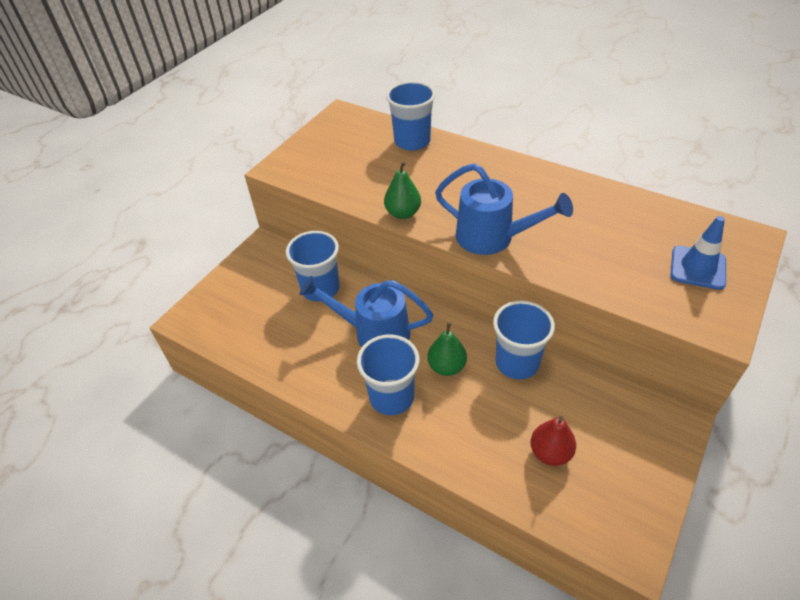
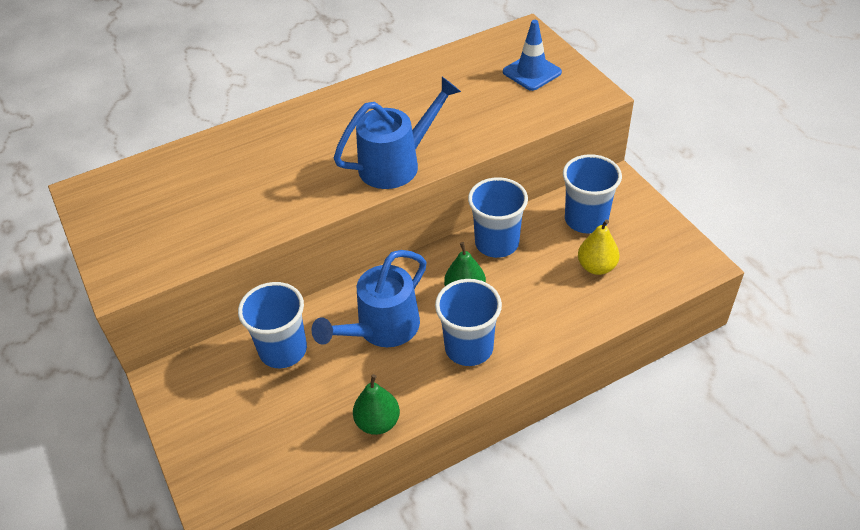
camera: 60 degrees left, 0 degrees up
(403, 213) = (305, 209): green pear -> green pear (378, 422)
(412, 141) = (202, 157): blue cup -> blue cup (586, 220)
(550, 452) = (596, 267): red pear -> yellow pear

